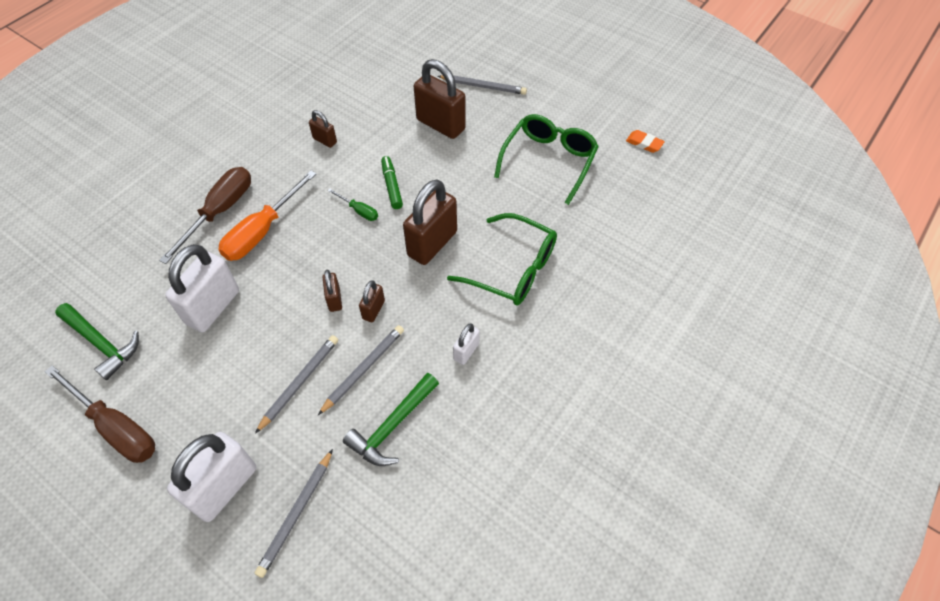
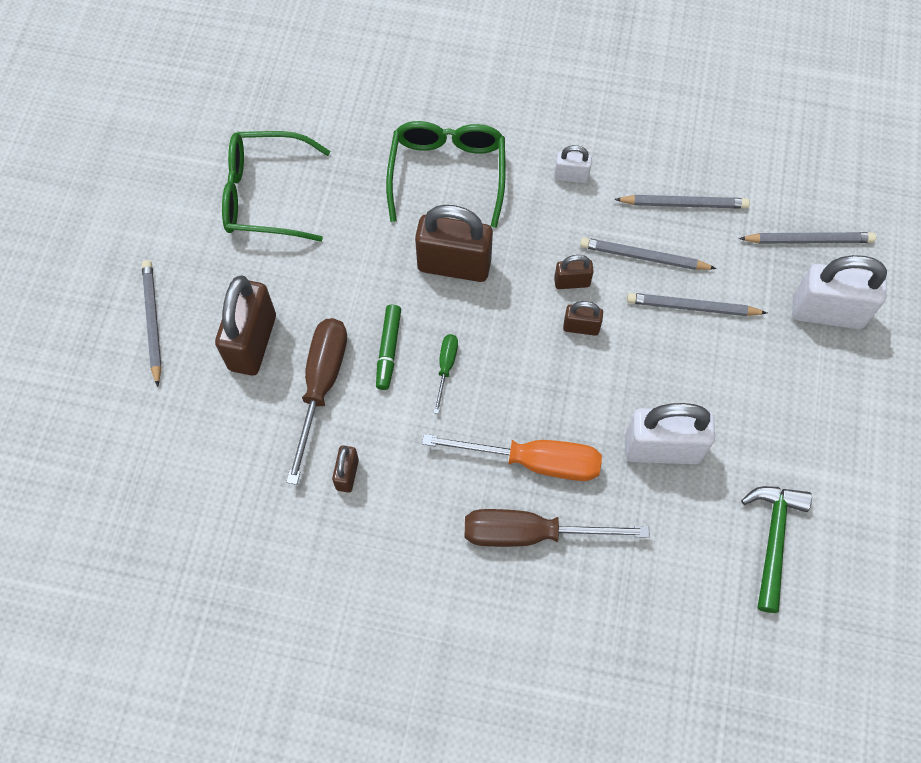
camera: 115 degrees left, 10 degrees up
(116, 427) = (842, 451): brown screwdriver -> brown screwdriver (321, 386)
(334, 299) = (581, 327): brown padlock -> brown padlock turned 45 degrees clockwise
(392, 186) = (388, 350): green marker -> green marker turned 45 degrees counterclockwise
(392, 426) = (684, 204): green hammer -> grey pencil
(644, 143) = (189, 107): orange eraser -> none

